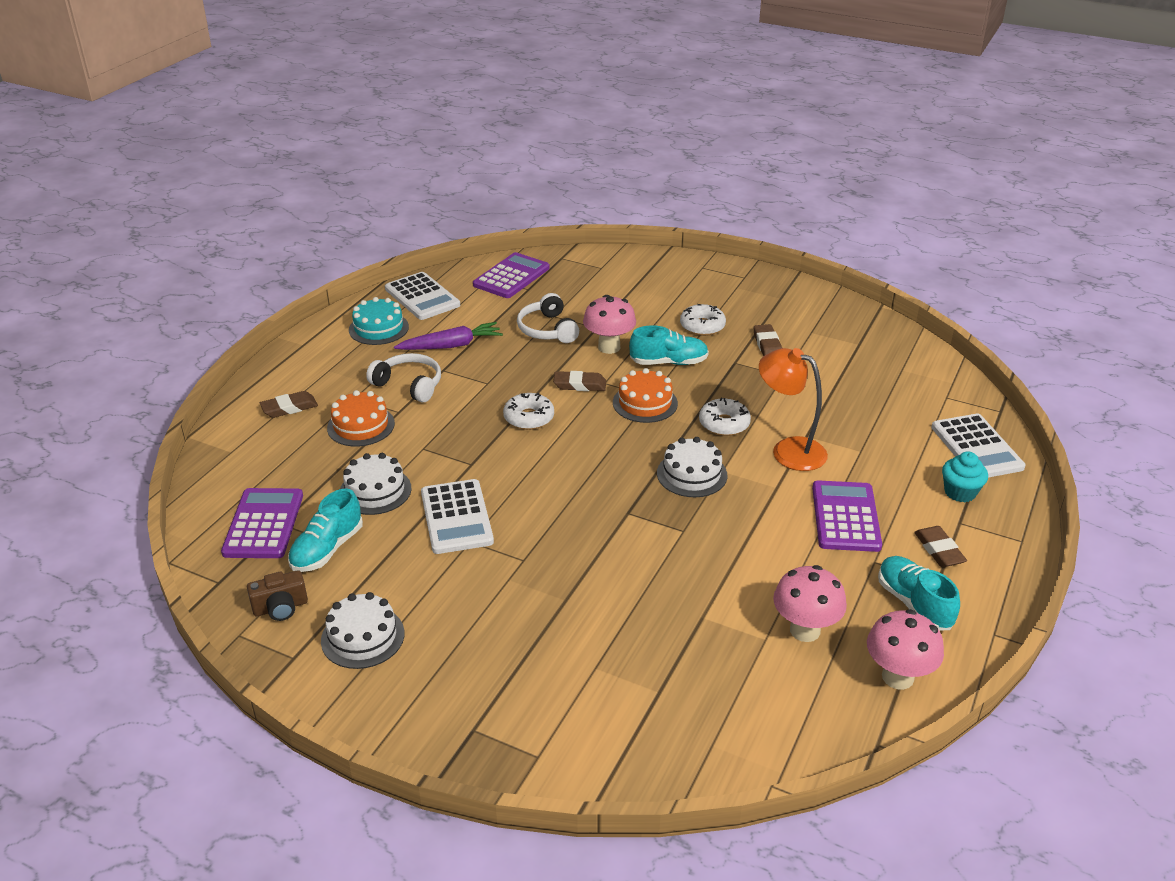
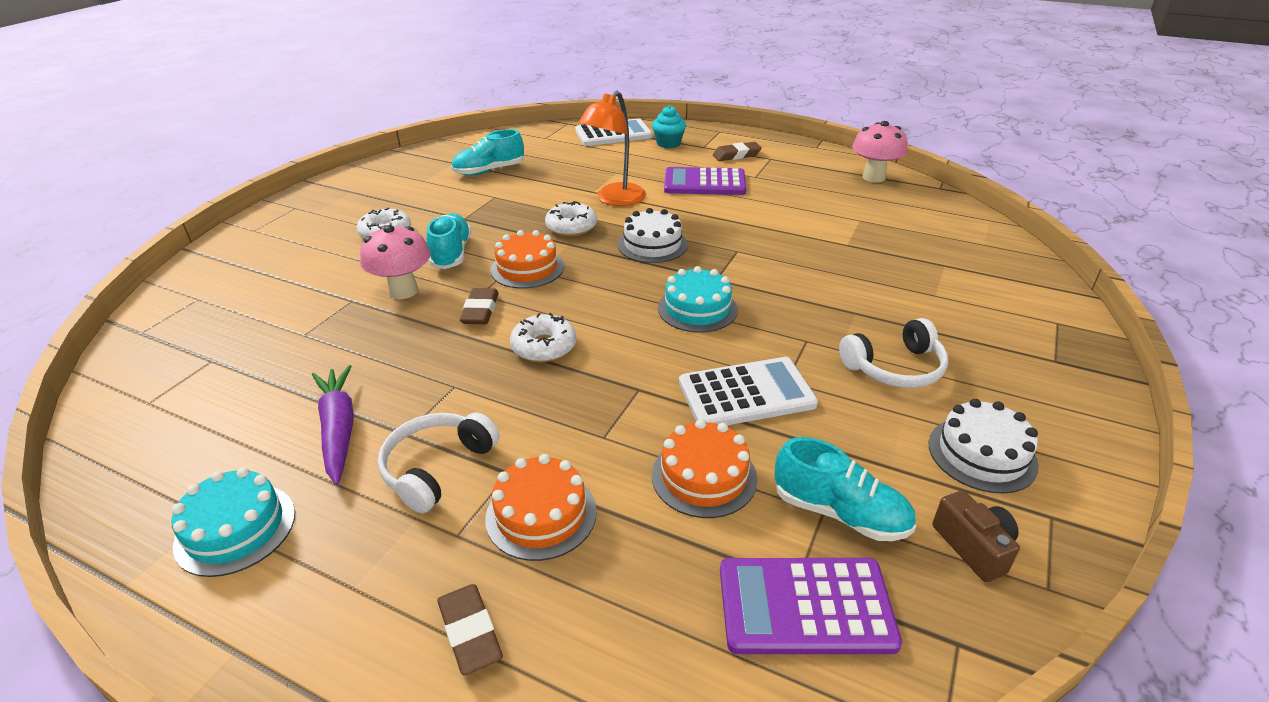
camera: 90 degrees left, 0 degrees up
(375, 491) = (704, 476): white cake -> orange cake
(422, 297) = (156, 479): white calculator -> none
(511, 276) = (161, 378): purple calculator -> none
(547, 329) = (338, 338): white headphones -> white headphones (895, 368)
(577, 498) = (697, 309): none -> turquoise cake
(767, 345) = (439, 201): brown eraser -> none
(805, 630) = (843, 205): pink mushroom -> none
(914, 604) = (797, 167): turquoise shoe -> turquoise shoe (489, 171)

